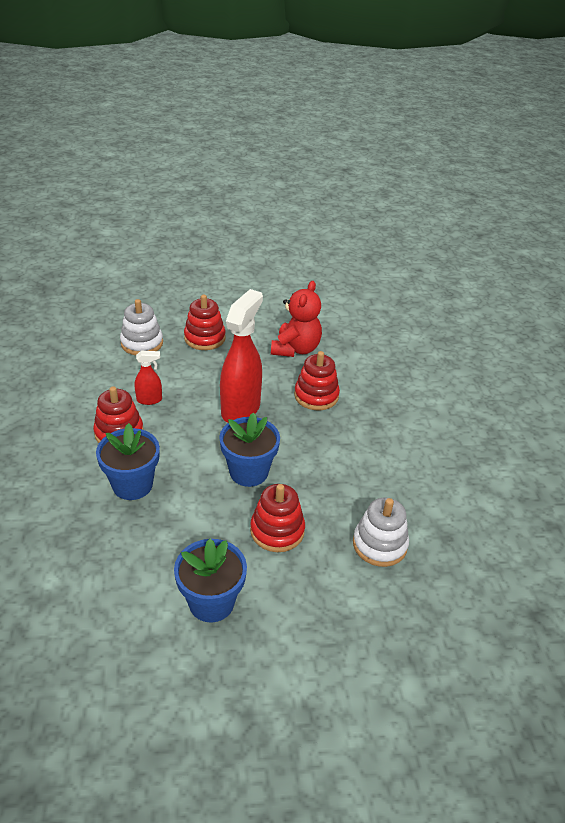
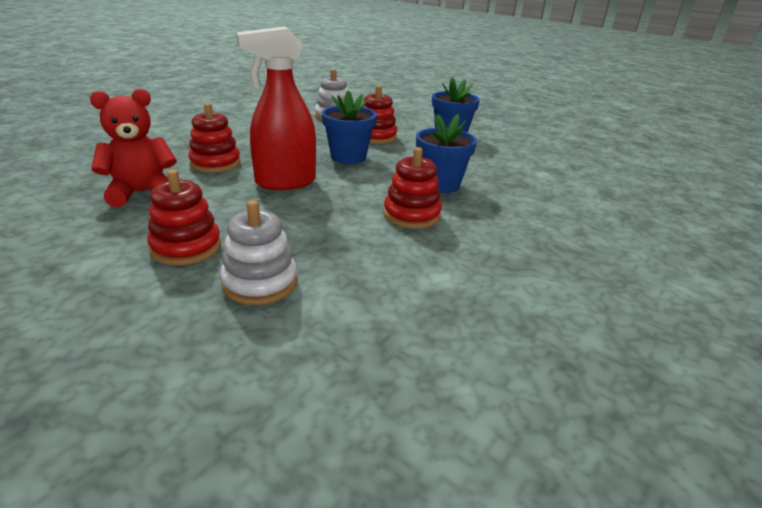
camera: 135 degrees left, 10 degrees down
(149, 400) = (348, 224): red spray bottle -> none

